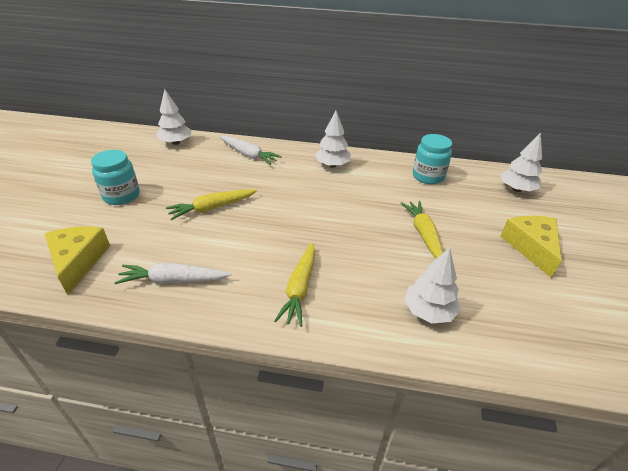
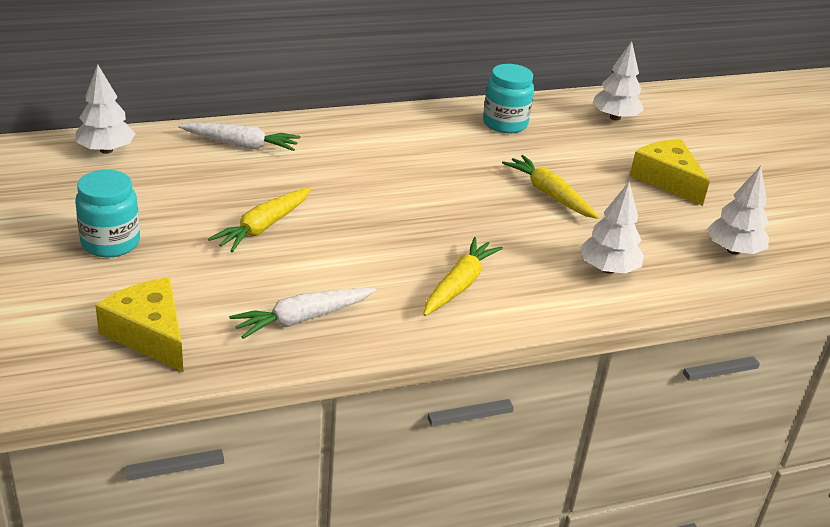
camera: 30 degrees left, 5 degrees down
(300, 288) = (459, 285): yellow carrot -> yellow carrot turned 135 degrees counterclockwise
(332, 165) = (372, 134): white tree -> white tree (733, 250)

